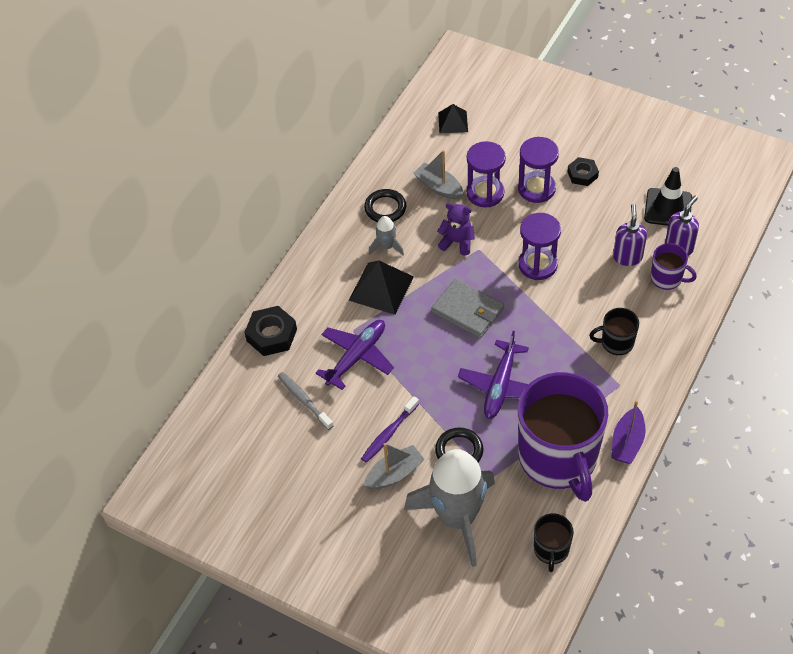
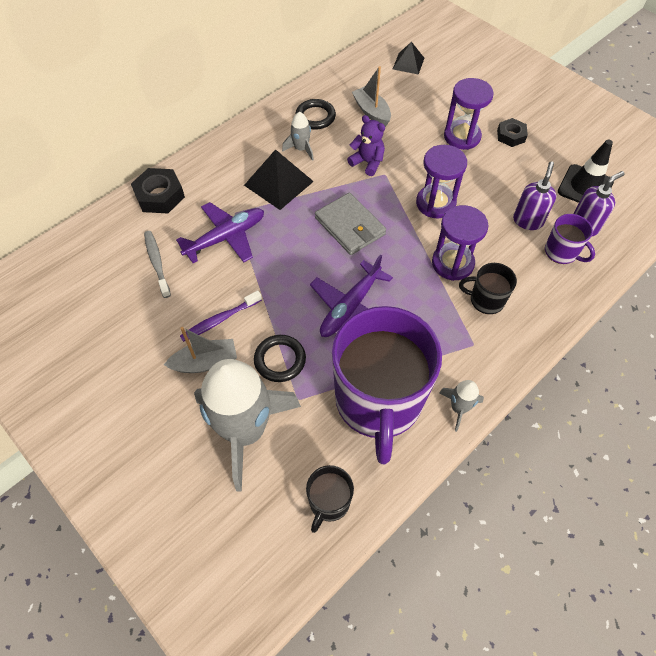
camera: 15 degrees right, 5 degrees up
(485, 193) = (412, 128): purple hourglass -> purple hourglass (452, 263)
(627, 442) = (459, 408): purple boat -> grey rocket

